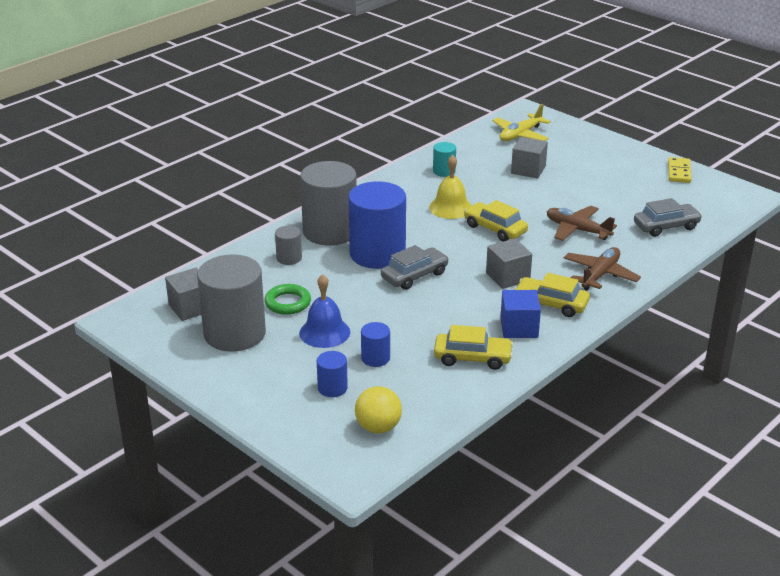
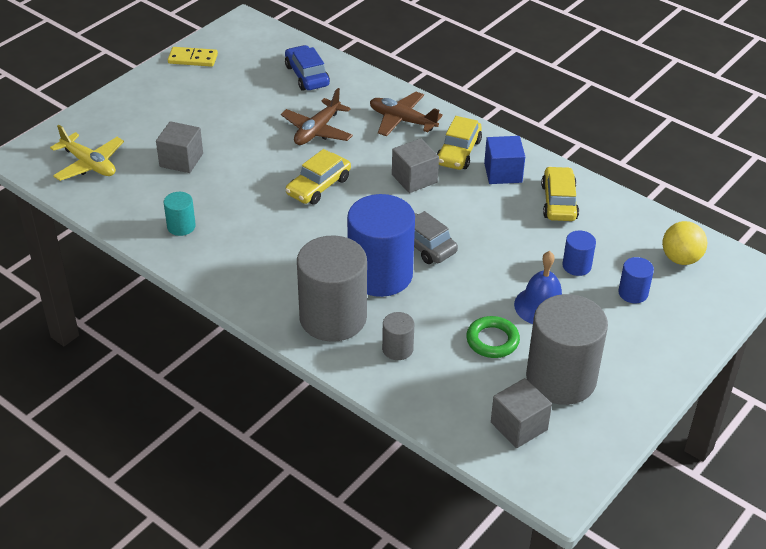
camera: 95 degrees left, 10 degrees up
(450, 207) = (271, 220): yellow bell -> none
(666, 226) = (307, 75): grey car -> blue car

